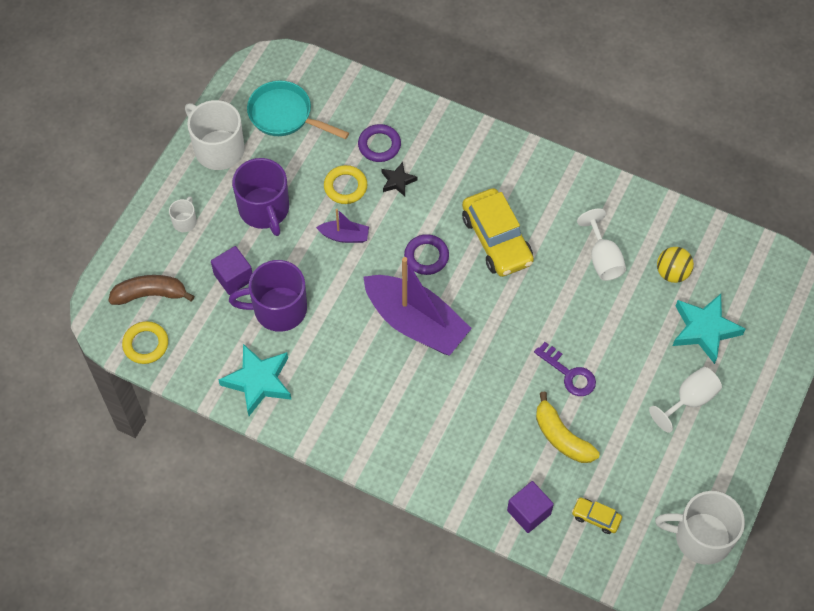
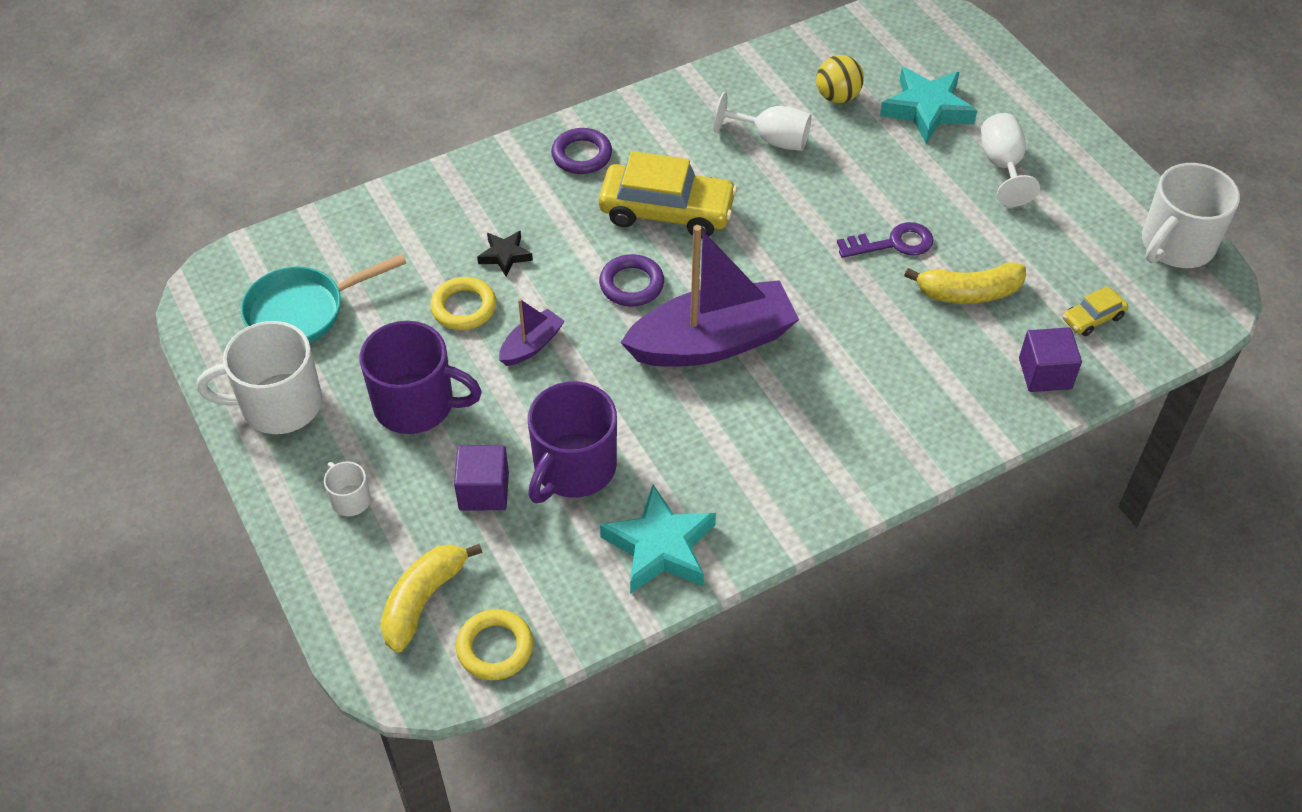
camera: 55 degrees left, 10 degrees down
(150, 294) = (423, 600): brown banana -> yellow banana
(379, 145) = (439, 246): purple ring -> purple ring (582, 155)

